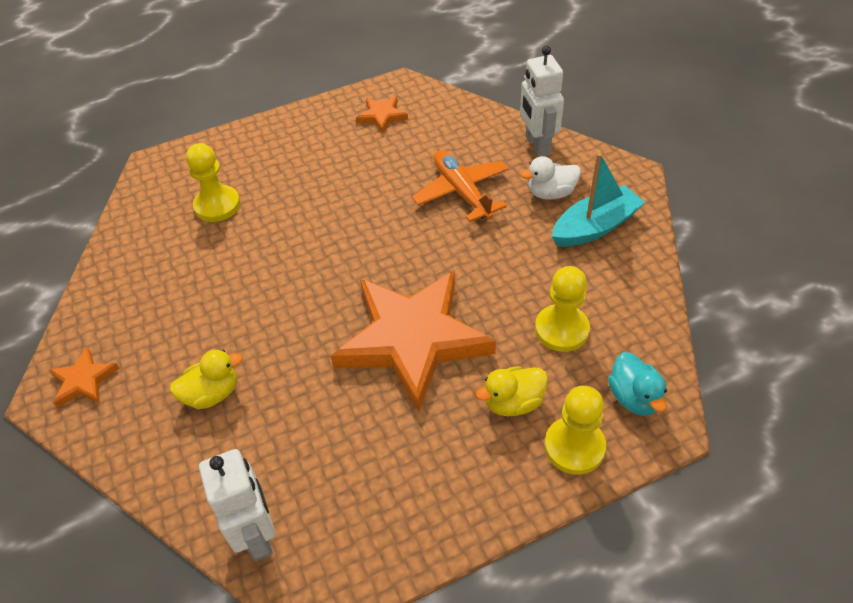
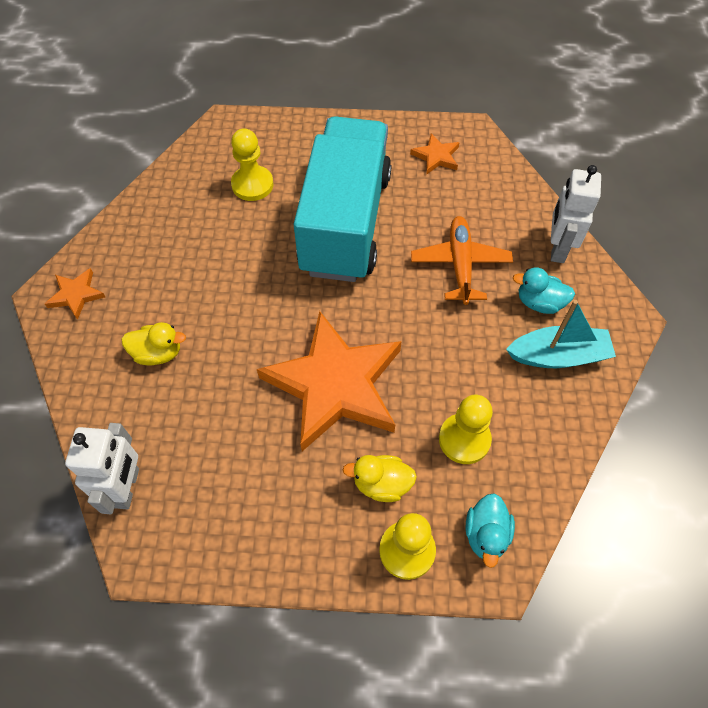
camera: 25 degrees right, 10 degrees up
(332, 201) = (345, 223): none -> turquoise truck
(550, 193) = (539, 303): white duck -> turquoise duck

